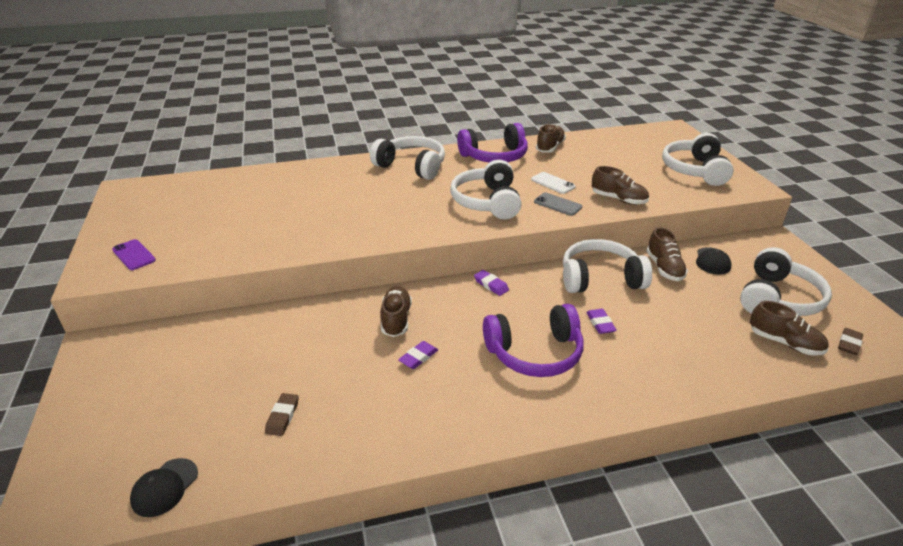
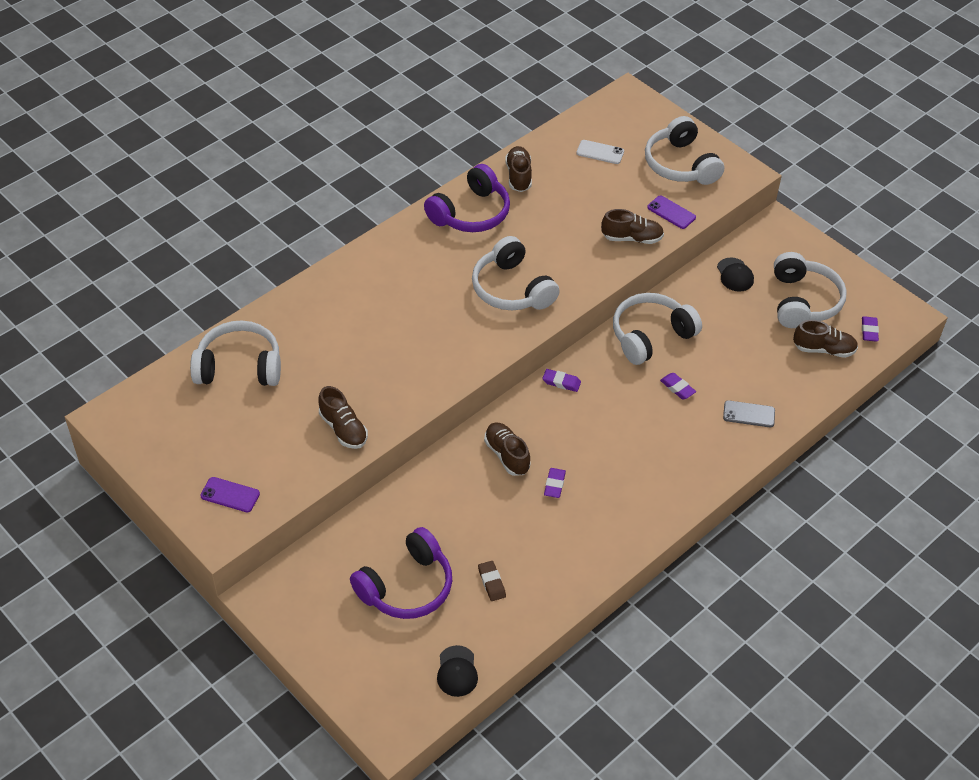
camera: 30 degrees left, 15 degrees up
(412, 166) = (395, 262): white headphones -> white headphones (239, 366)
(535, 353) = (643, 440): purple headphones -> purple headphones (406, 586)
(552, 183) = (557, 236): white phone -> white phone (600, 152)
(557, 204) = (580, 267): grey phone -> grey phone (749, 414)
(664, 268) = (698, 300): brown shoe -> brown shoe (343, 429)
(667, 194) = (671, 212): none -> purple phone
(849, 344) = (869, 331): brown eraser -> purple eraser

